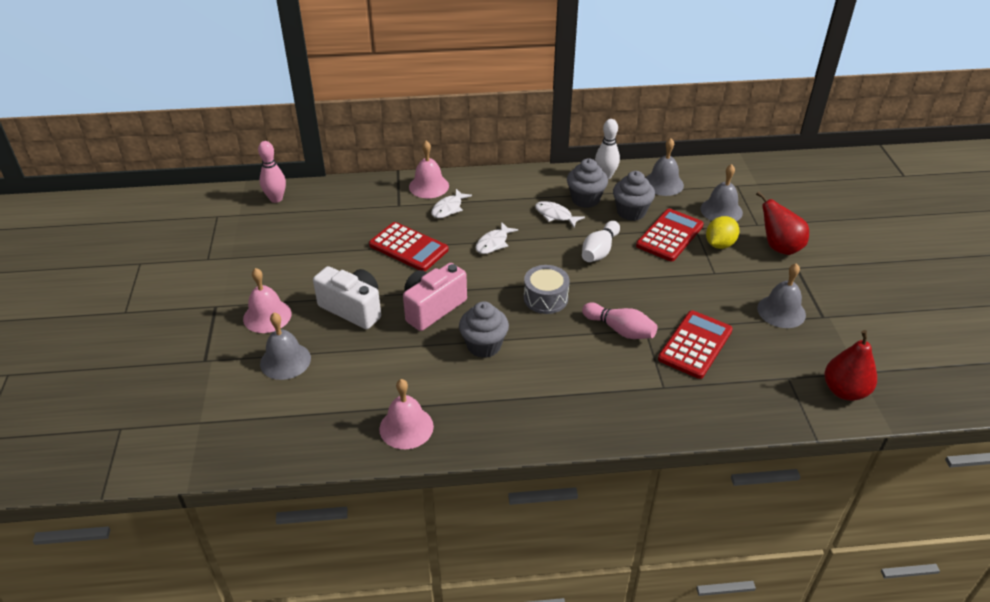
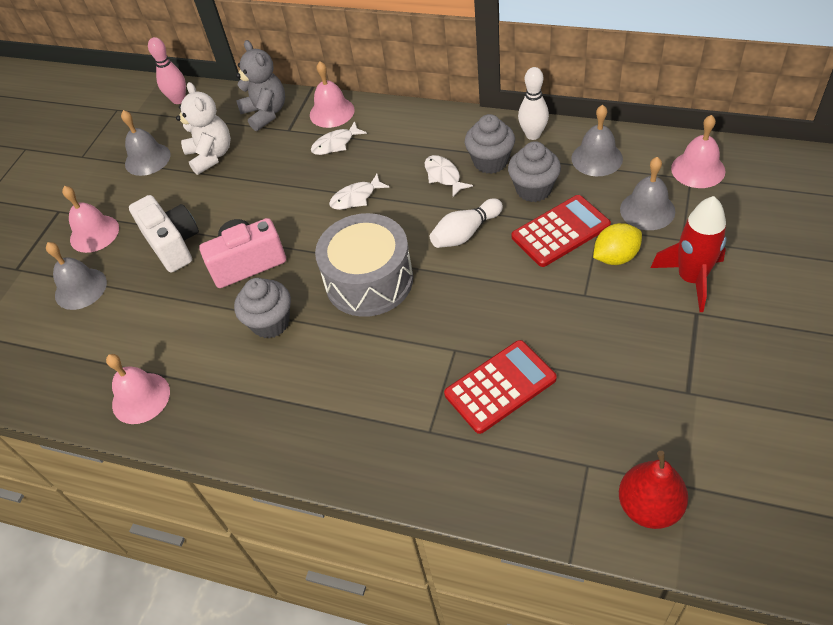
camera: 30 degrees right, 10 degrees up
(340, 236) = (211, 156): none -> white teddy bear
(369, 196) = (266, 113): none -> grey teddy bear
(408, 247) = (268, 184): red calculator -> none
(545, 298) = (369, 280): grey drum -> grey drum, size x1.70
(620, 330) = (426, 343): pink bowling pin -> none
(738, 179) = (698, 169): none -> pink bell
(779, 247) = (691, 279): red pear -> red rocket
(781, 311) = (636, 370): grey bell -> grey bell (147, 159)

